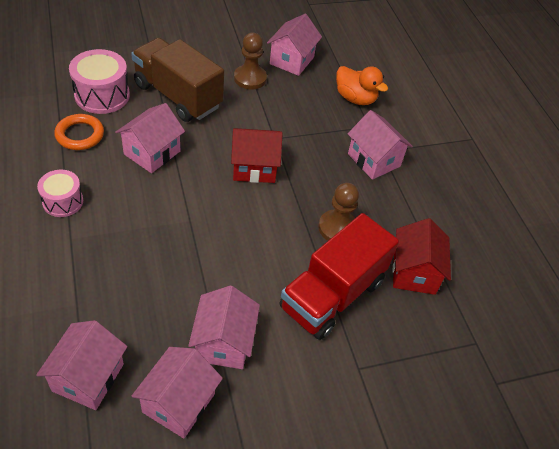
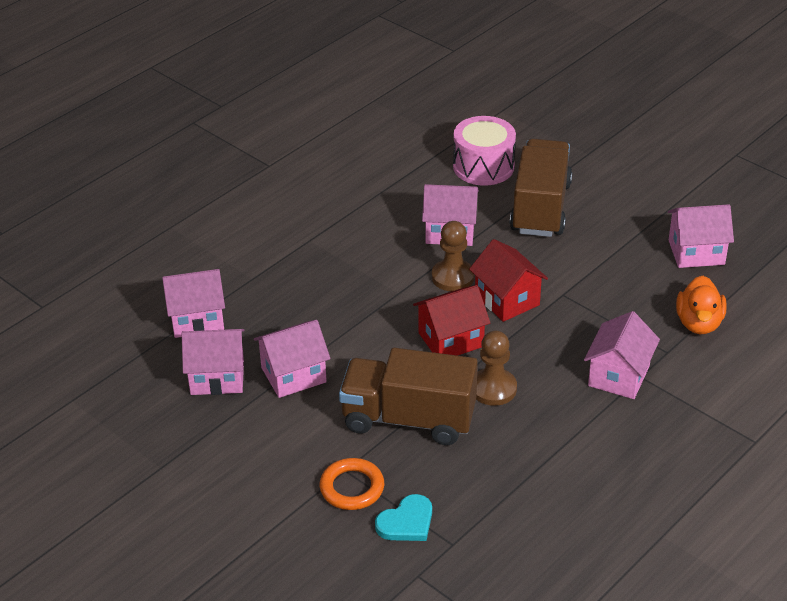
camera: 65 degrees right, 10 degrees down
(63, 201) = (341, 215): pink drum -> none
(80, 135) = (421, 182): orange ring -> orange ring (352, 488)
(250, 78) = (627, 238): brown pawn -> brown pawn (453, 277)
(332, 295) = (408, 419): red truck -> brown truck
(414, 272) = (495, 465): red house -> red house (451, 340)
(439, 359) = (406, 522): none -> turquoise heart

